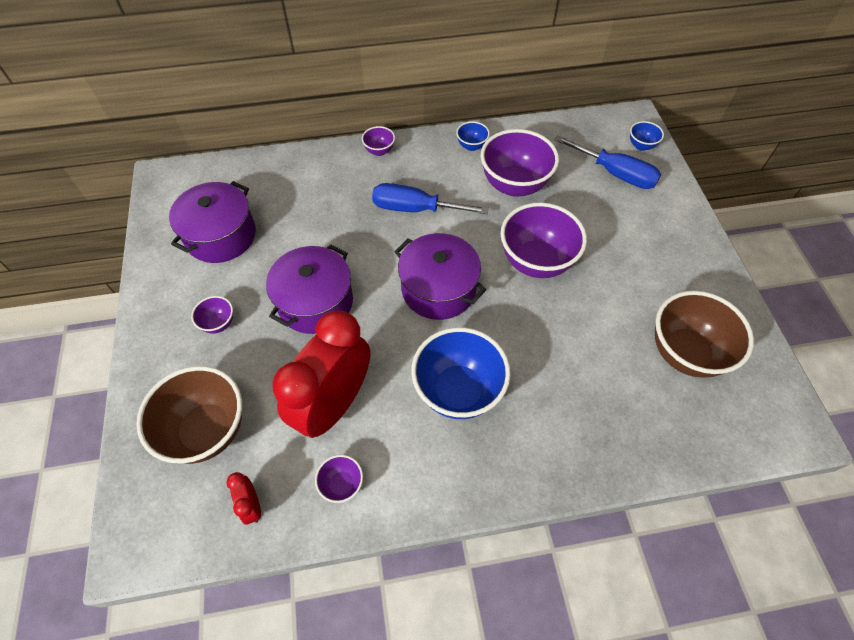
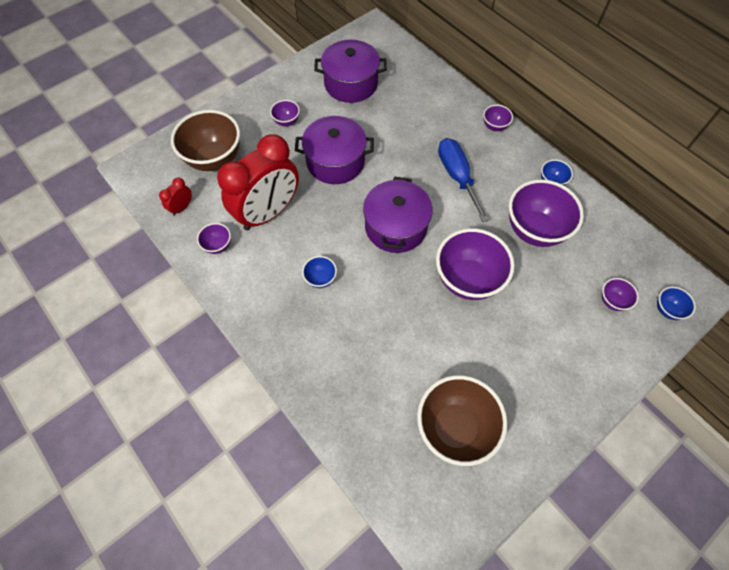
camera: 60 degrees right, 5 degrees up
(334, 404) = (268, 213): red clock -> red clock turned 135 degrees clockwise
(458, 391) = (320, 279): blue bowl -> blue bowl, size x0.46
(615, 174) = (612, 301): blue screwdriver -> purple bowl

